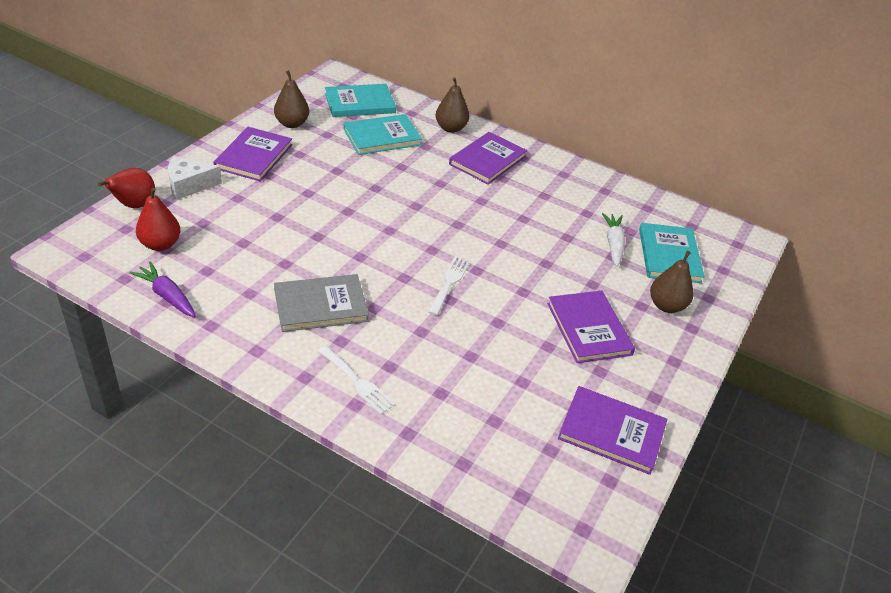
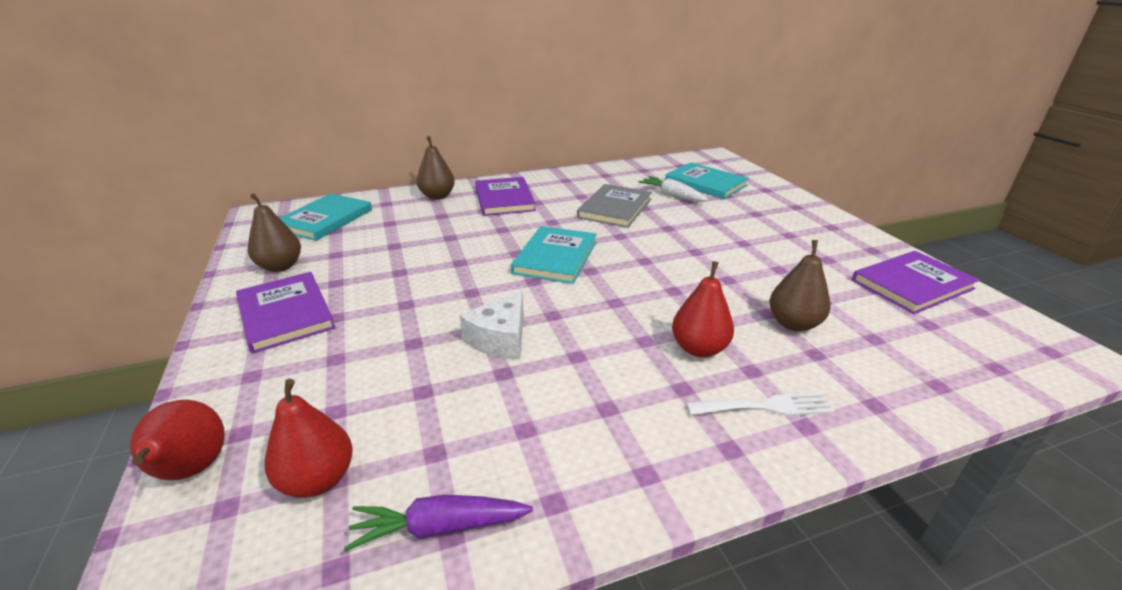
camera: 45 degrees left, 10 degrees down
(189, 185) = (245, 390): white cheese -> white cheese (500, 338)
(320, 305) = (606, 377): grey book -> grey book (615, 208)
(382, 137) = (392, 229): turquoise book -> turquoise book (555, 257)
(389, 335) = (699, 348): none -> red pear
(449, 282) = (648, 281): white fork -> none
(589, 329) = (769, 243): purple book -> none
(666, 306) = (763, 205): brown pear -> brown pear (793, 324)

